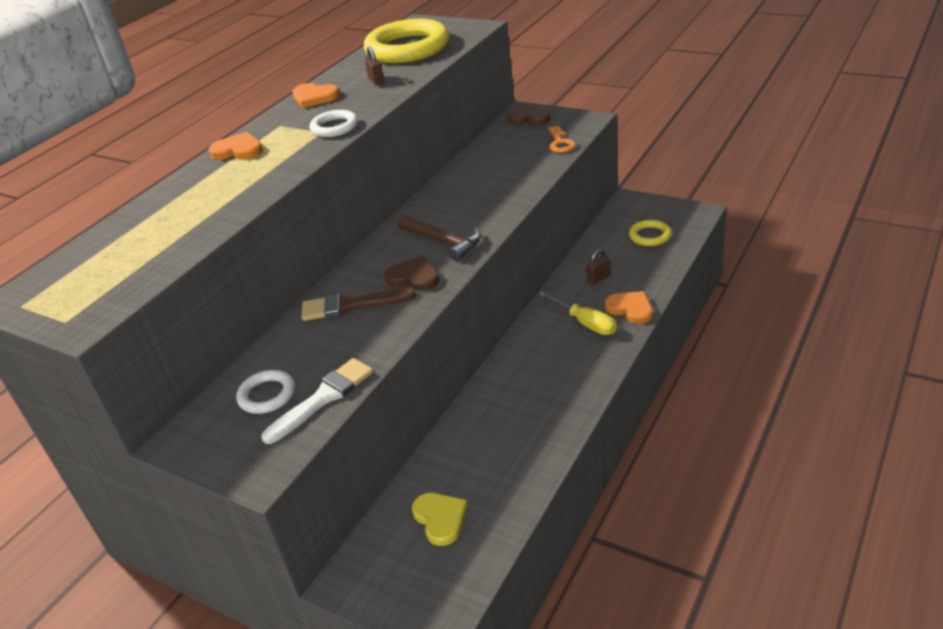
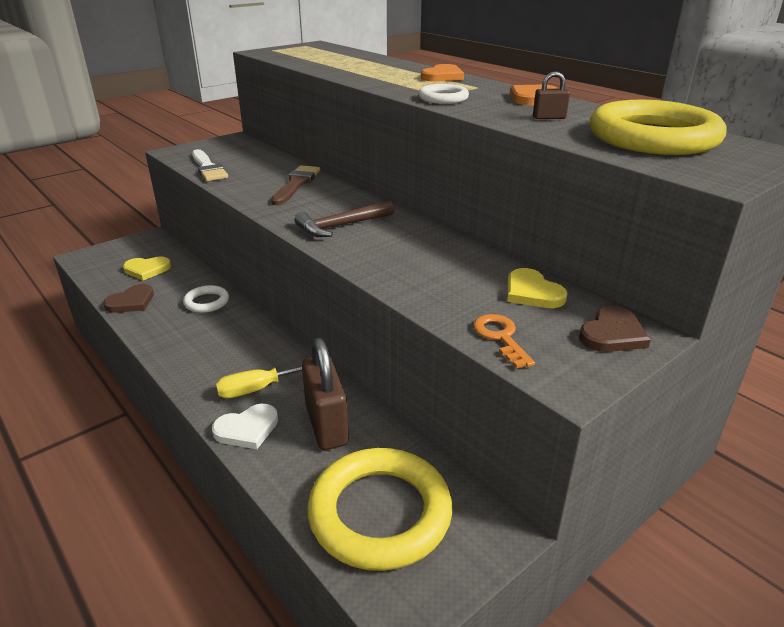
camera: 105 degrees right, 5 degrees down
(267, 395) = (237, 156): white ring -> white ring (207, 302)
(413, 277) = (301, 207): brown heart -> brown heart (131, 302)
(499, 145) = (532, 292): none -> yellow heart
(560, 143) = (500, 337): orange key -> orange key turned 60 degrees clockwise
(598, 278) = (326, 425): brown padlock -> brown padlock, size x2.18
(630, 309) = (247, 429): orange heart -> white heart
(650, 236) = (380, 513): yellow ring -> yellow ring, size x2.07

